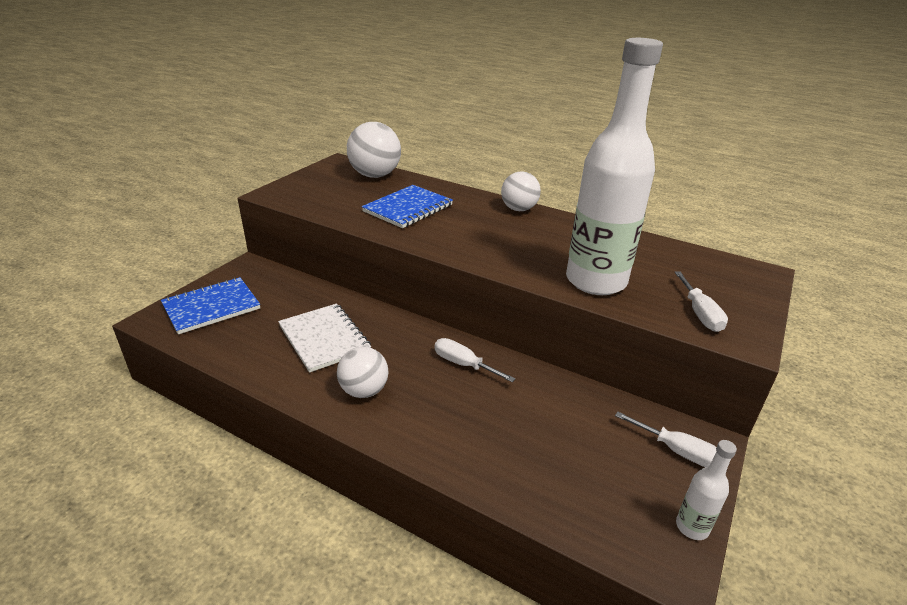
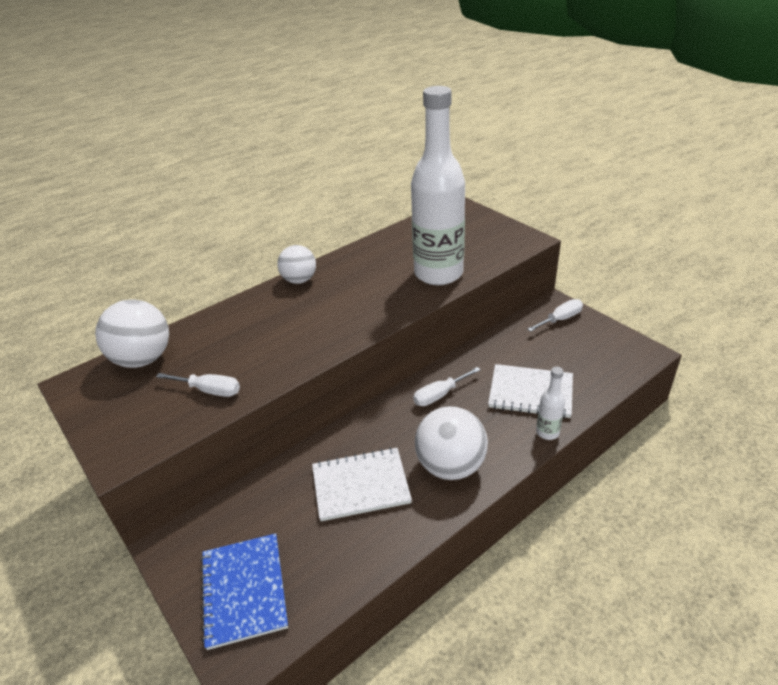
camera: 65 degrees left, 5 degrees up
(364, 391) = (450, 466): white ball -> white ball, size x1.52
(408, 208) = (247, 347): blue notebook -> none
(506, 438) = (530, 392): none -> white notebook
(692, 527) = (619, 335): white bottle -> white bottle (547, 432)
(699, 314) = (496, 245): white screwdriver -> white screwdriver (209, 390)

